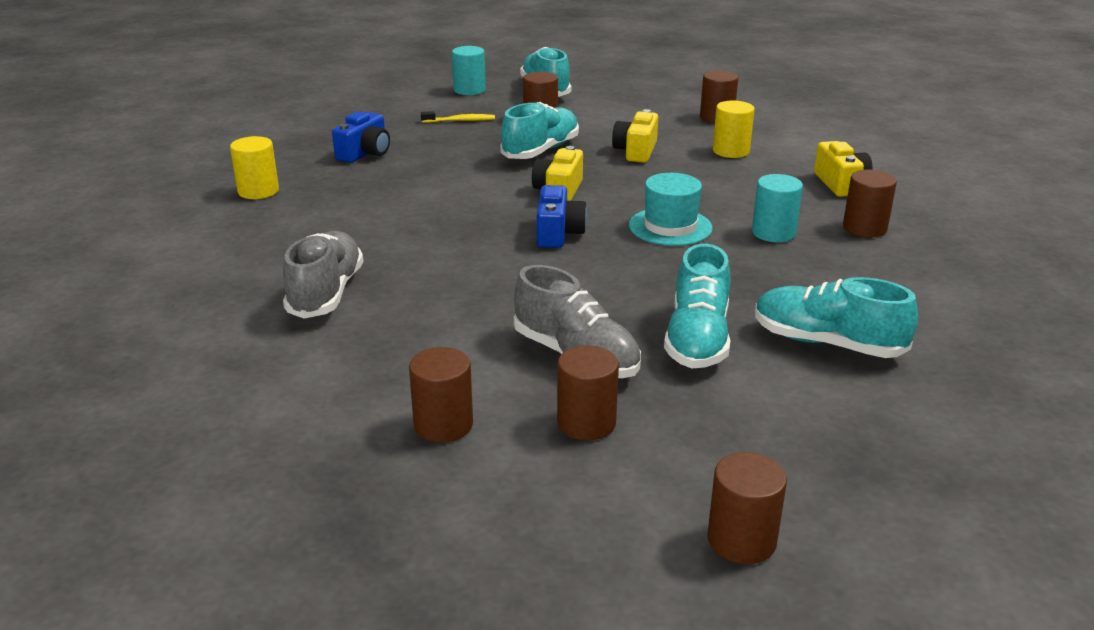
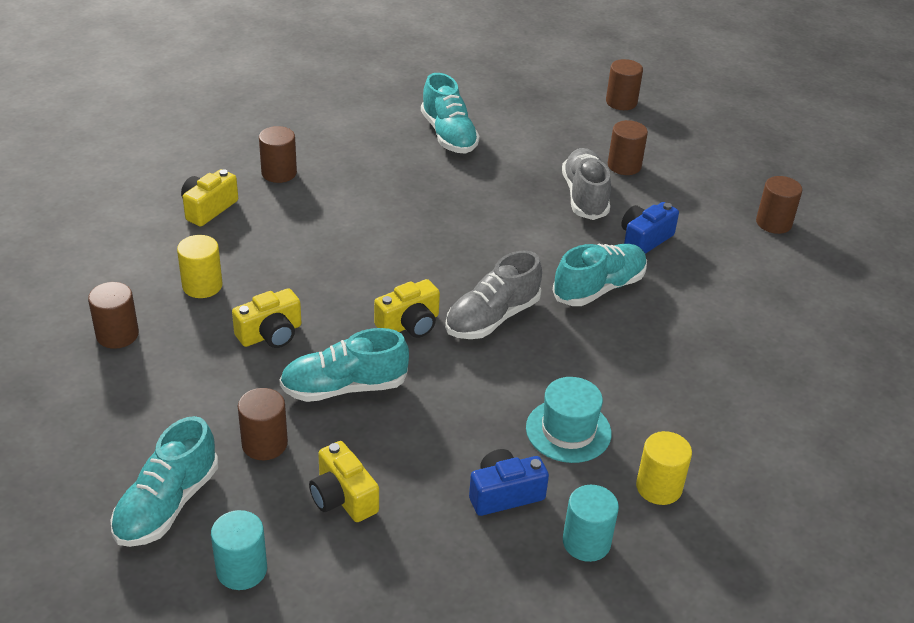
camera: 140 degrees left, 10 degrees up
(326, 293) = (688, 320): grey shoe -> grey shoe (492, 318)
(443, 425) = (694, 200): brown cylinder -> brown cylinder (773, 223)
(460, 121) = (343, 497): yellow toothbrush -> yellow camera
(558, 233) = (472, 282): blue camera -> blue camera (644, 239)
(670, 227) = (391, 243): turquoise hat -> turquoise hat (568, 430)
(697, 339) = (508, 170): turquoise shoe -> turquoise shoe (599, 288)
(773, 233) = (338, 201): turquoise cylinder -> turquoise cylinder (586, 542)

